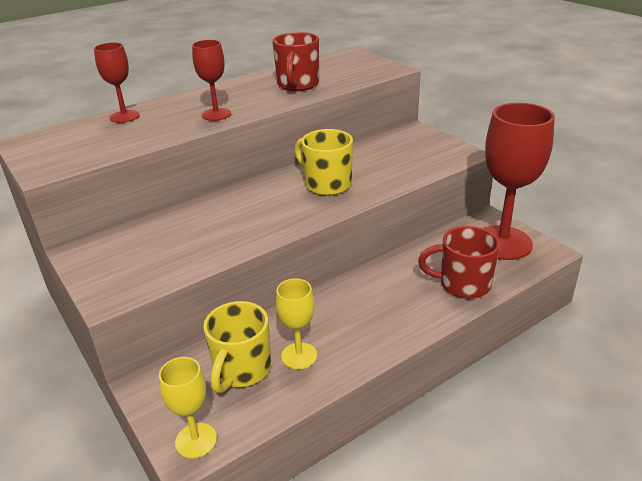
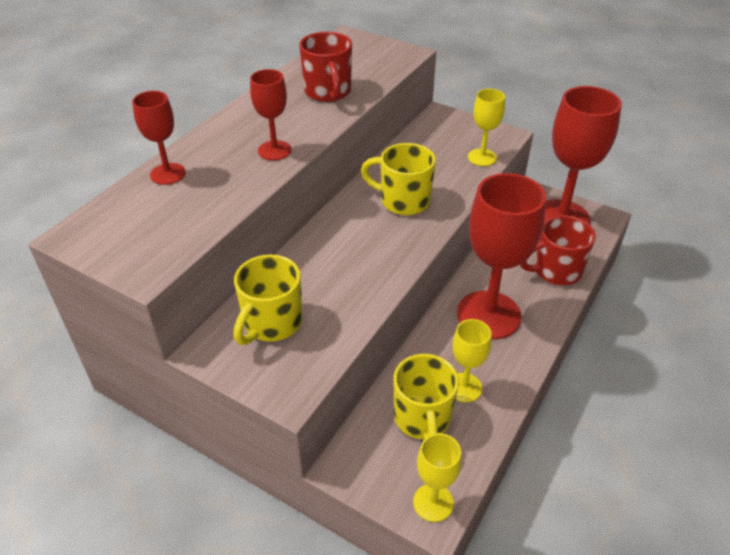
camera: 25 degrees left, 10 degrees up
(142, 245) = (271, 323): none -> yellow mug
(368, 304) = (488, 315): none -> red goblet
(427, 166) = (482, 157): none -> yellow goblet

